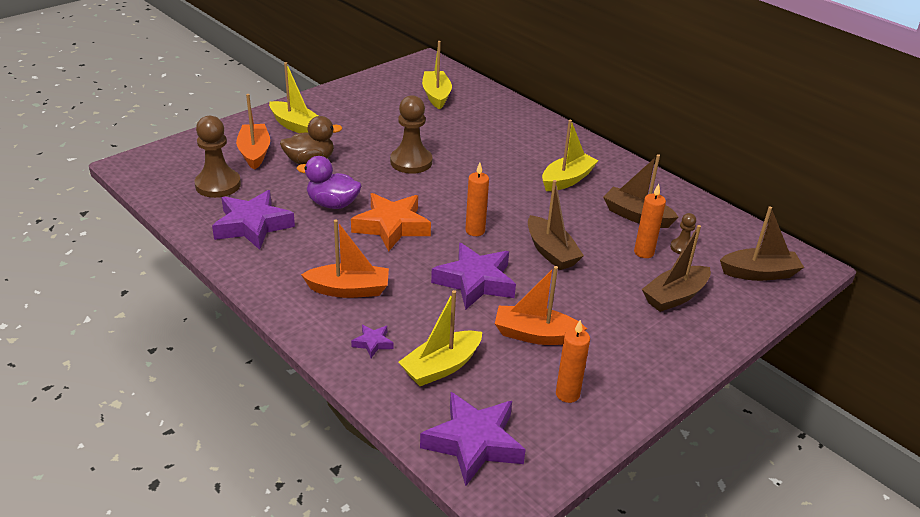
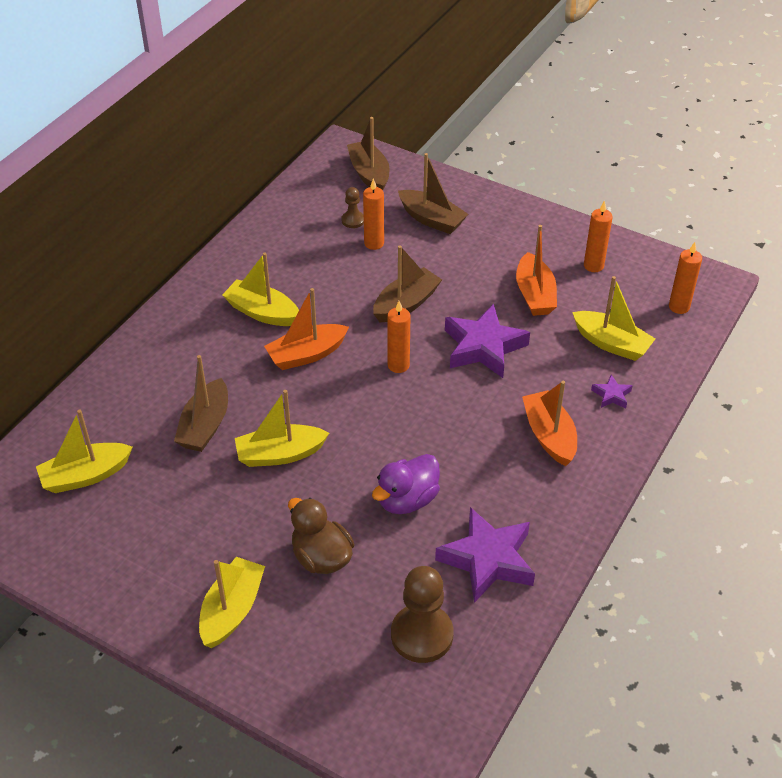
camera: 105 degrees left, 10 degrees up
(254, 153) = (325, 628): orange boat -> orange boat (306, 354)
(332, 204) = (407, 500): purple duck -> purple duck turned 45 degrees clockwise
(391, 226) = (425, 434): orange star -> none
(411, 162) = (280, 454): brown pawn -> yellow boat
(473, 443) = (679, 307): purple star -> orange candle
(636, 216) = (312, 254): brown boat -> brown boat (205, 426)

